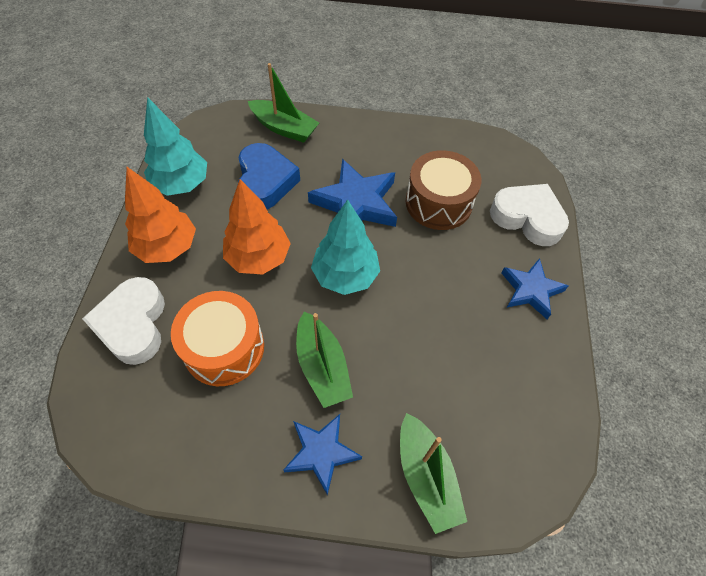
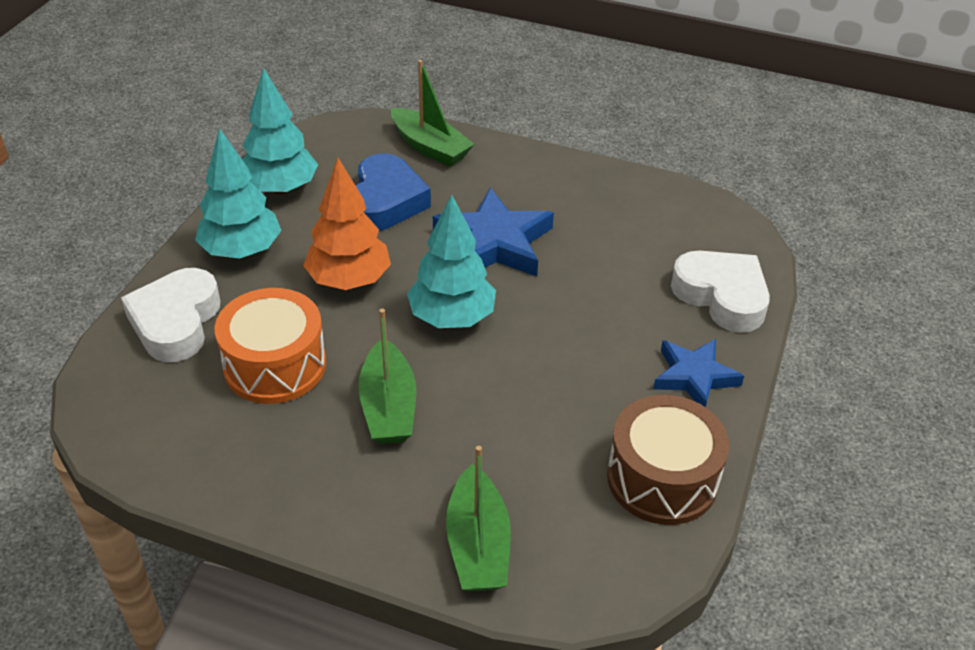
camera: 15 degrees right, 15 degrees down
(167, 247) = (241, 251): orange tree -> turquoise tree
(321, 452) = (356, 493): blue star -> none
(438, 203) = (605, 260): brown drum -> brown drum (662, 478)

